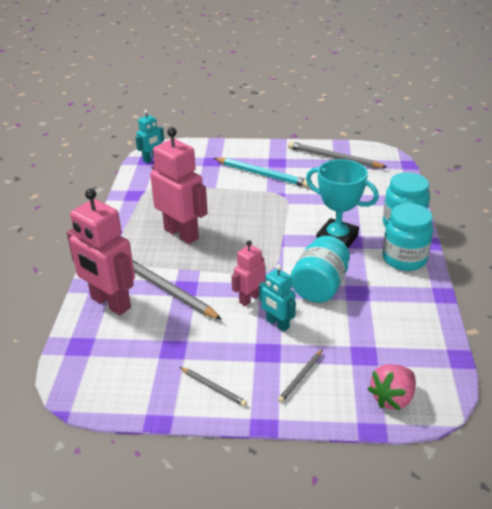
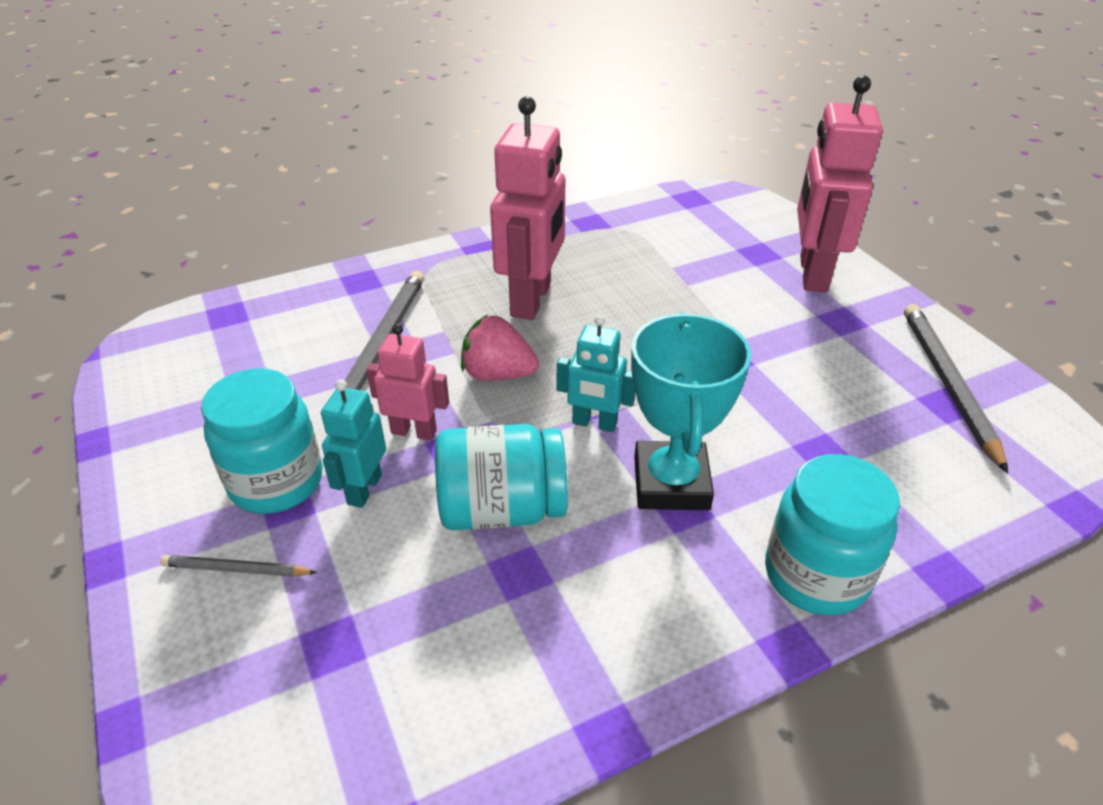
camera: 60 degrees right, 5 degrees up
(110, 303) = (326, 303): pink robot -> pink robot (812, 274)
(151, 159) = (697, 200): turquoise robot -> turquoise robot (594, 423)
(213, 387) = (179, 471): grey pencil -> none
(262, 174) = (781, 317): turquoise pencil -> none
(392, 398) = (218, 736): pink strawberry -> pink strawberry (497, 374)
(404, 259) = (690, 616): turquoise jar -> turquoise jar (276, 482)

